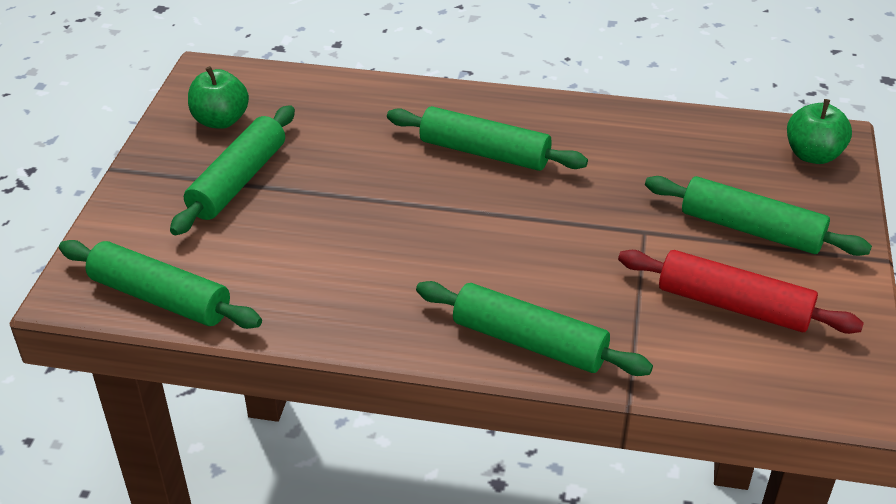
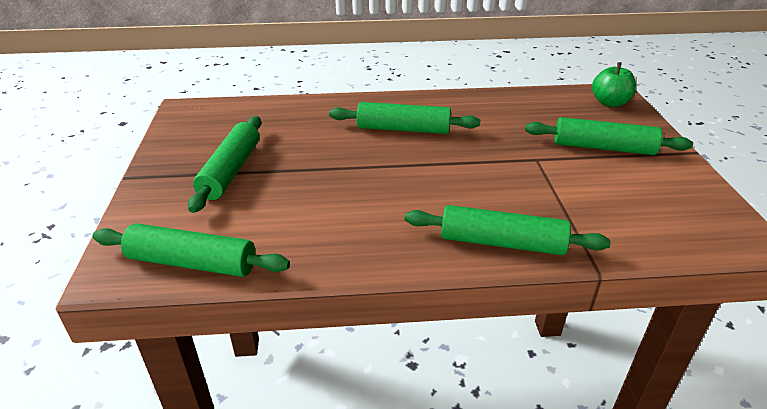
camera: 15 degrees left, 5 degrees down
(220, 120) = (204, 135): green apple -> none
(733, 305) = (624, 194): red rolling pin -> none

